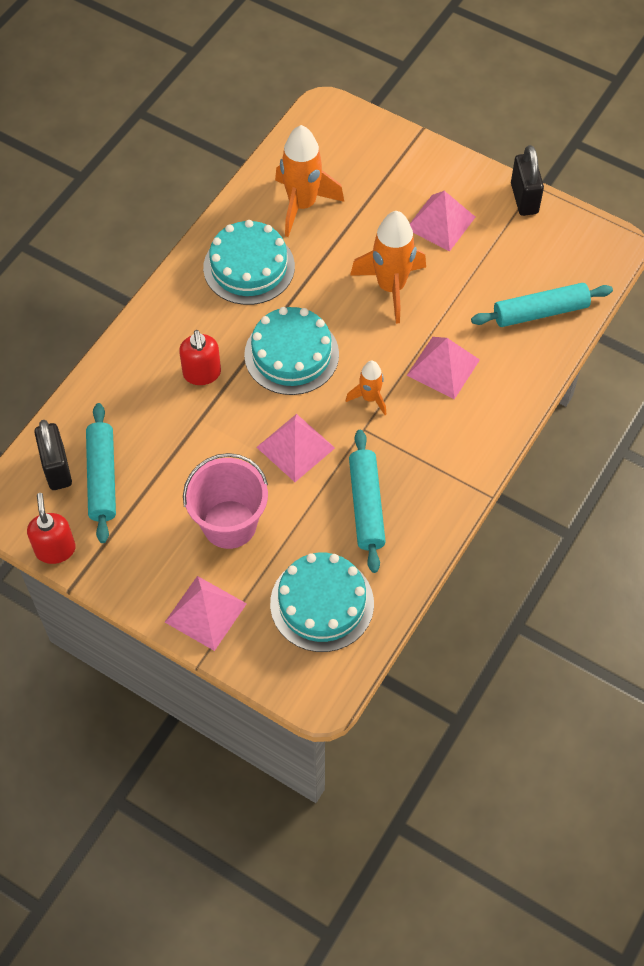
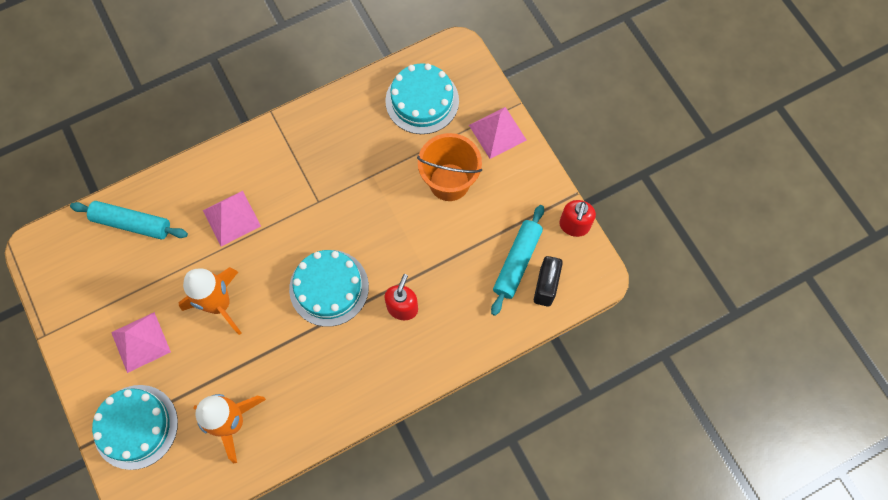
camera: 150 degrees left, 10 degrees up
(229, 524) = (449, 182): pink bucket -> orange bucket
(249, 267) = (312, 385): turquoise cake -> turquoise cake (136, 426)
(295, 447) = (372, 213): pink pyramid -> none
(366, 505) = (353, 147): turquoise rolling pin -> none
(370, 398) = (298, 222): orange rocket -> none
(524, 198) = (62, 327): black padlock -> none

